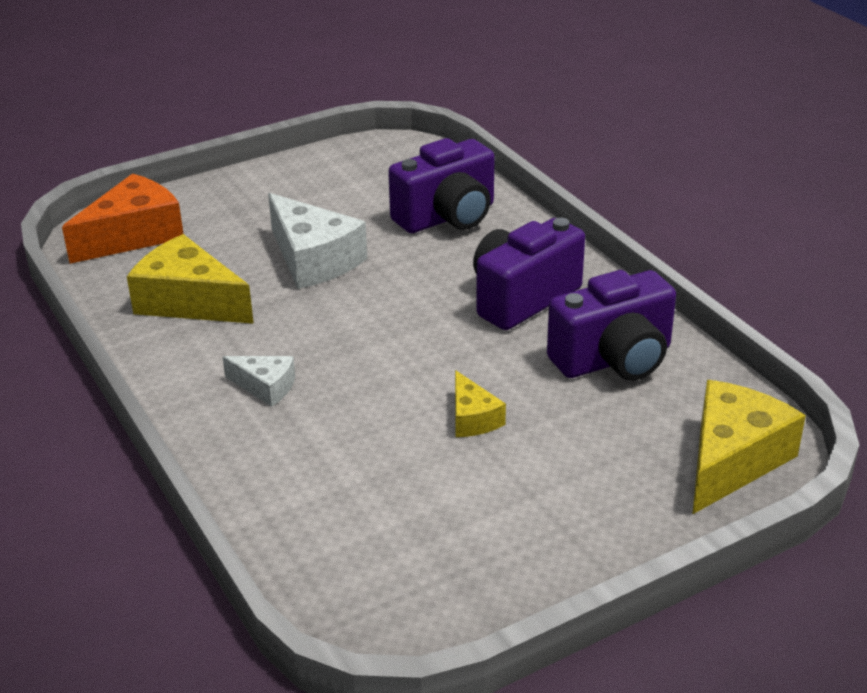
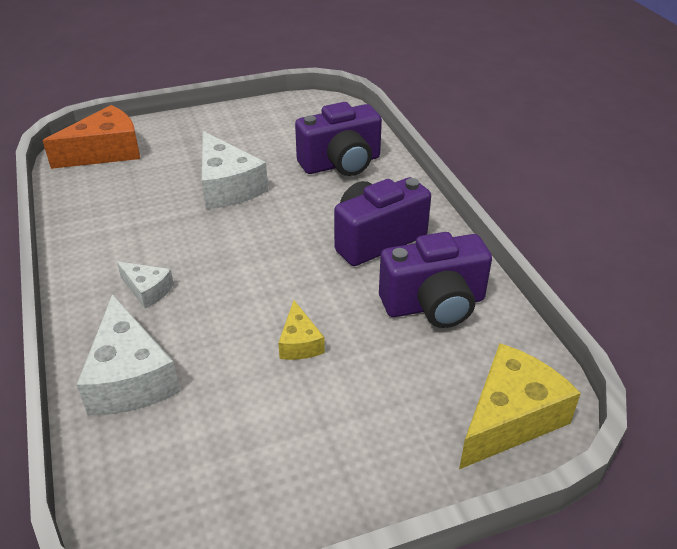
camera: 10 degrees right, 5 degrees up
(189, 301) = (122, 209): yellow cheese -> none
(287, 479) = (129, 377): none -> white cheese

